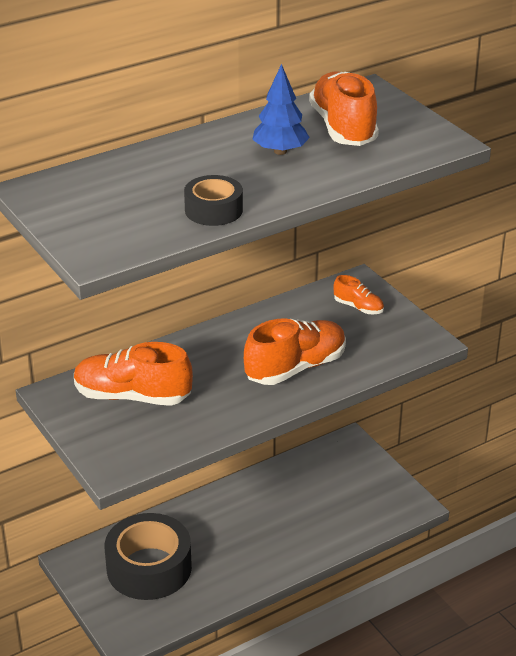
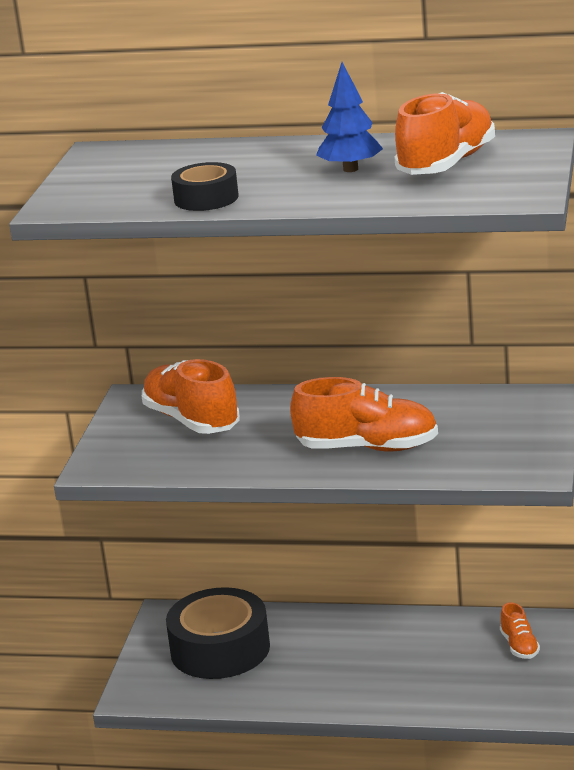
camera: 45 degrees right, 10 degrees down
(358, 307) = (511, 418): orange shoe -> orange shoe (519, 646)

